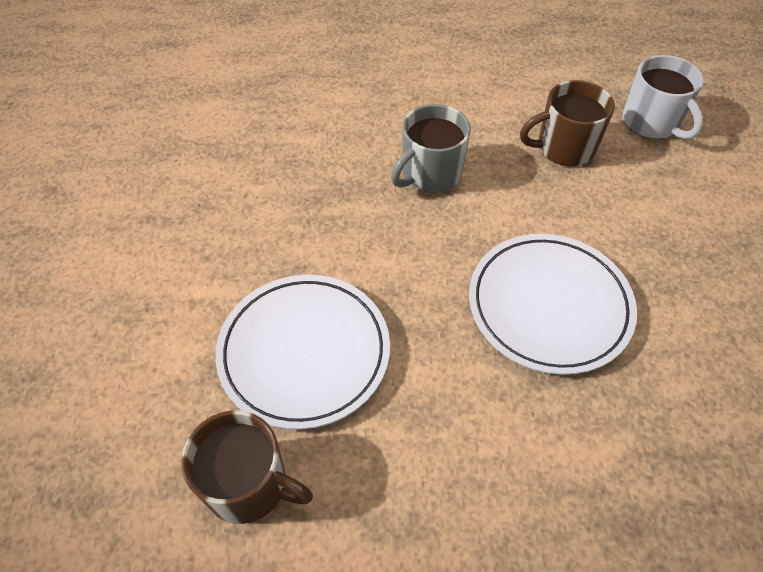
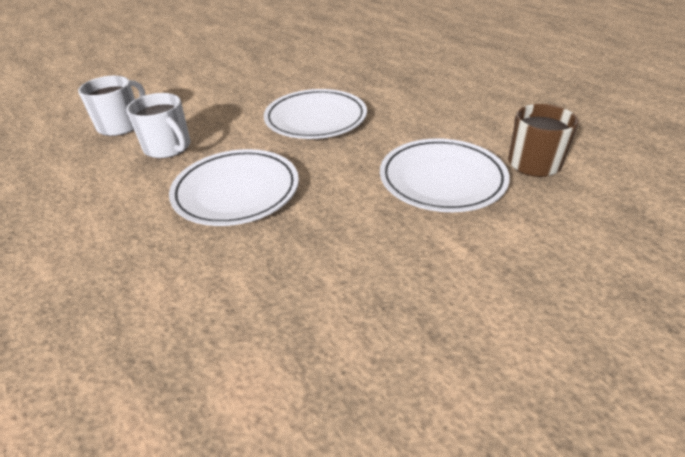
camera: 120 degrees left, 15 degrees down
(430, 173) = (236, 191): grey mug -> white plate
(563, 148) = (168, 148): brown mug -> white mug

